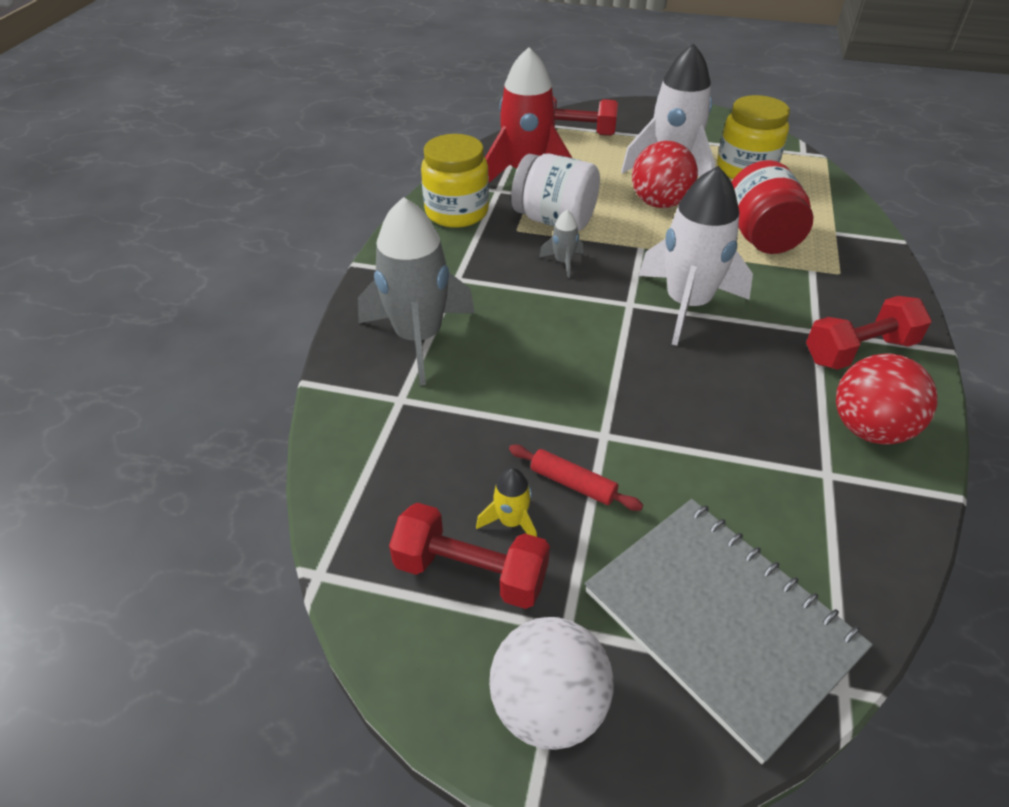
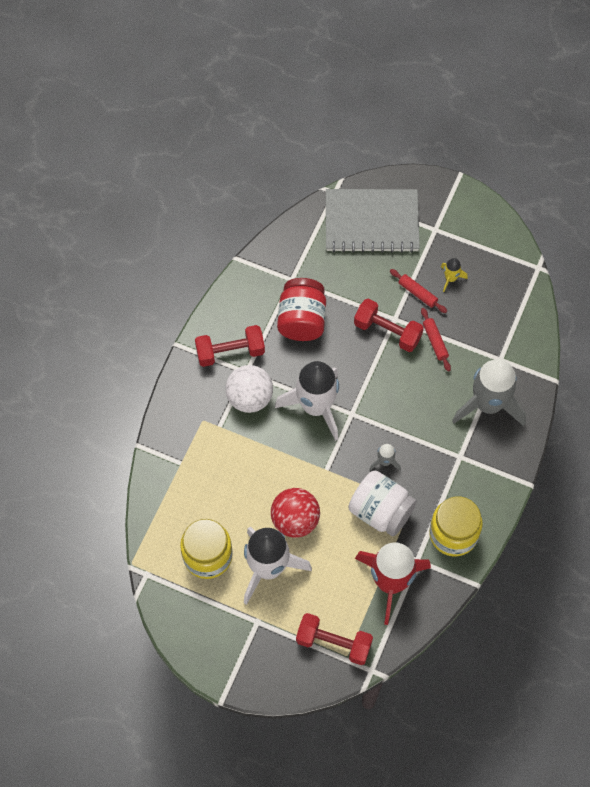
camera: 170 degrees left, 20 degrees up
(471, 572) = (472, 258): red dumbbell -> red dumbbell (387, 332)
(521, 409) = (435, 341): none -> red rolling pin
(548, 706) = (448, 203): white ball -> white ball (249, 398)
(720, 621) = (371, 222): grey notebook -> grey notebook turned 60 degrees counterclockwise
(761, 236) = (237, 467): red jar -> red jar (302, 320)
(869, 429) = (256, 300): red ball -> none

